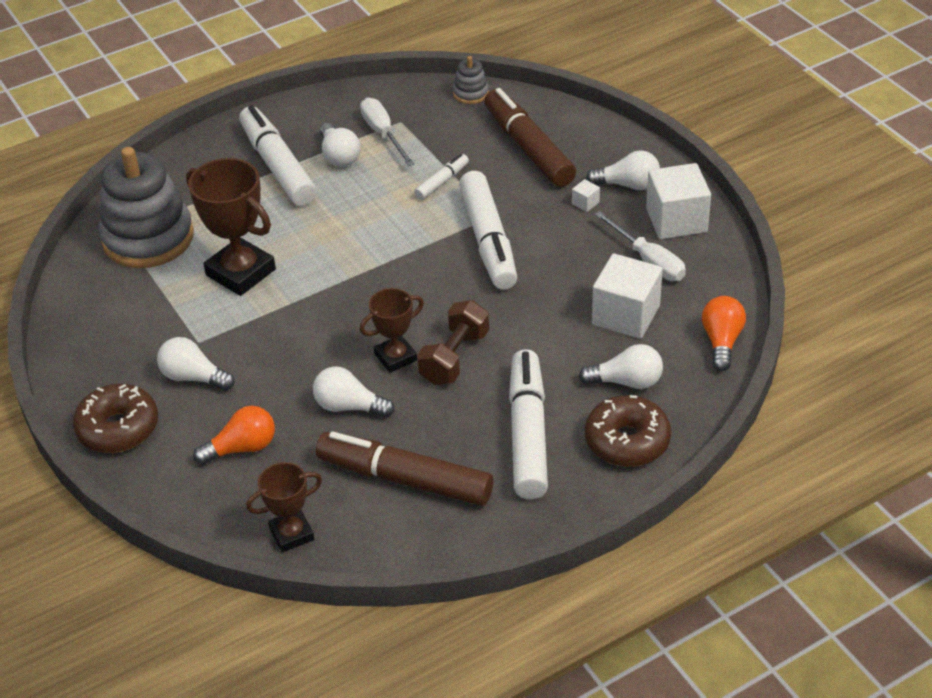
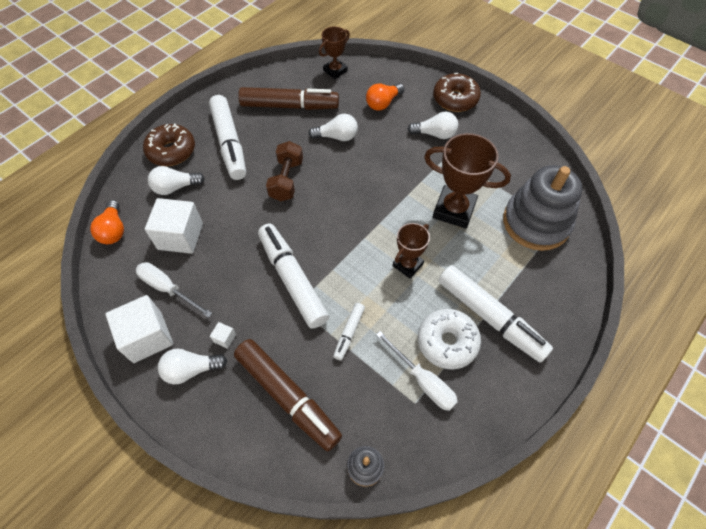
camera: 160 degrees right, 15 degrees up
(339, 156) = (447, 342): white light bulb -> white donut
(395, 357) = (323, 172): brown trophy -> brown trophy (407, 265)

